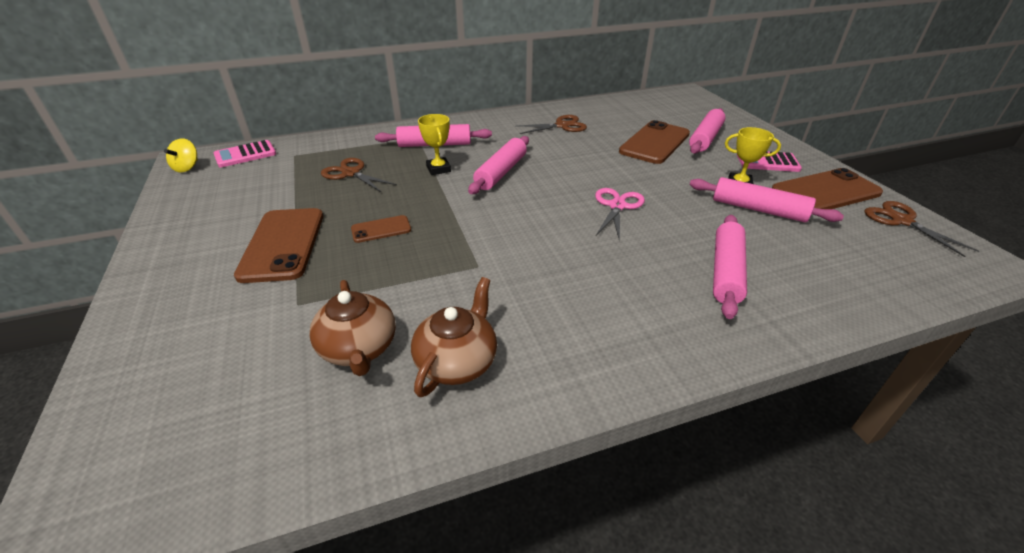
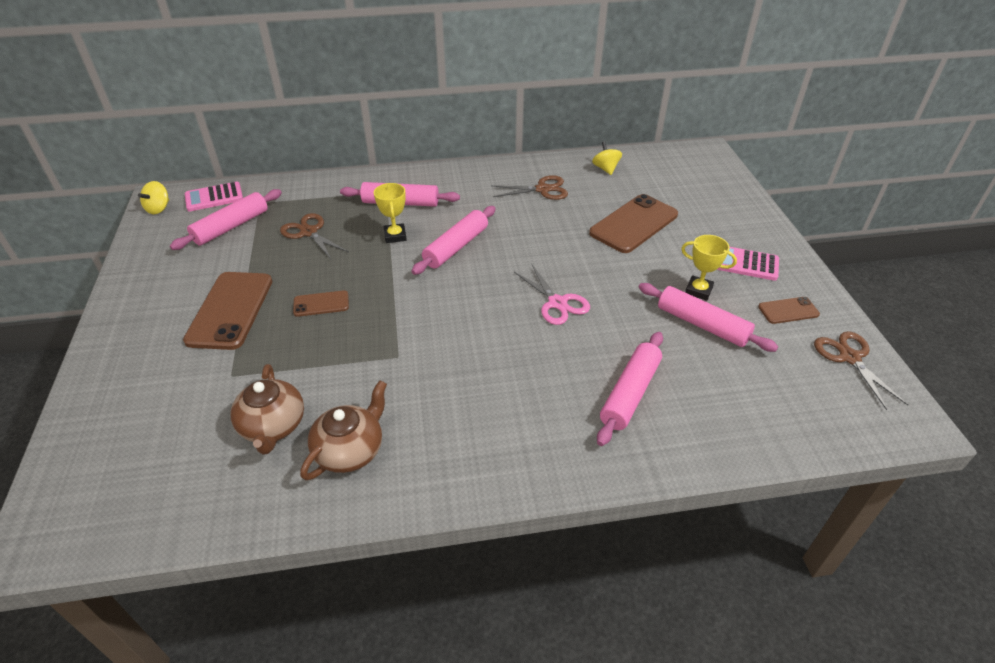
camera: 10 degrees right, 5 degrees up
(609, 108) = (605, 169): none -> yellow spinning top
(617, 206) = (557, 303): pink scissors -> pink scissors turned 120 degrees clockwise
(705, 138) = (693, 223): pink rolling pin -> pink rolling pin (231, 226)
(825, 192) = (788, 310): brown phone -> brown phone, size x0.51

